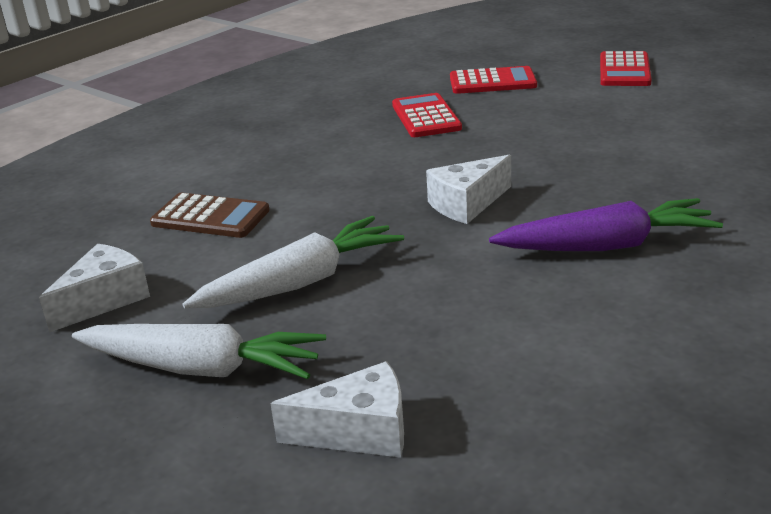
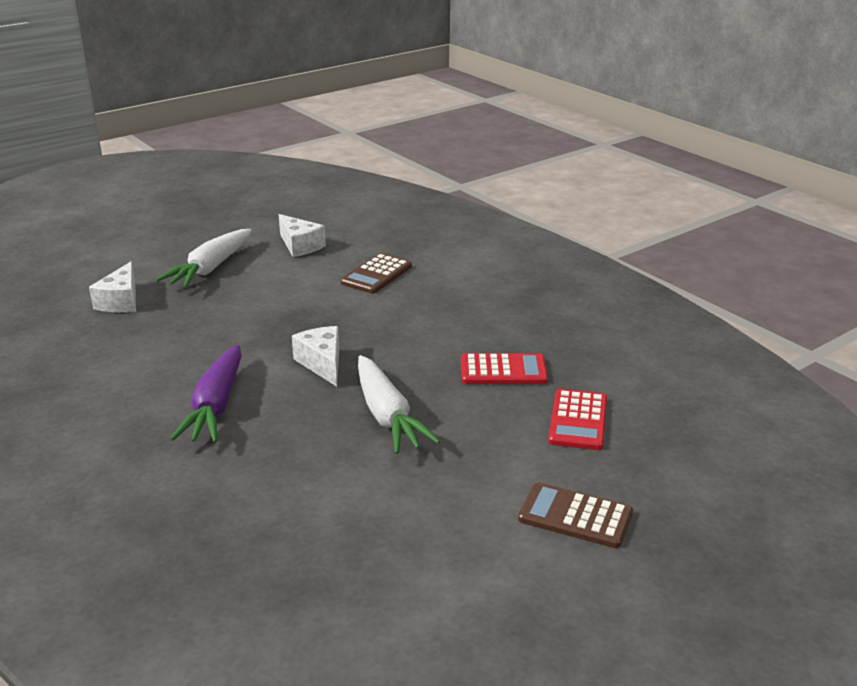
camera: 100 degrees right, 0 degrees up
(301, 282) = (268, 297): white carrot -> white carrot (387, 416)
(624, 70) = (575, 516): red calculator -> brown calculator

